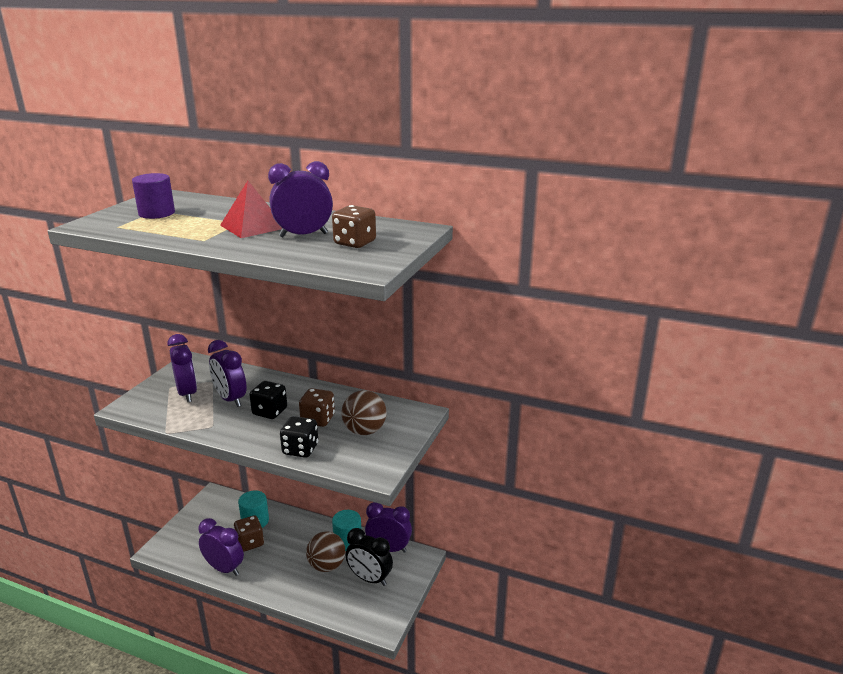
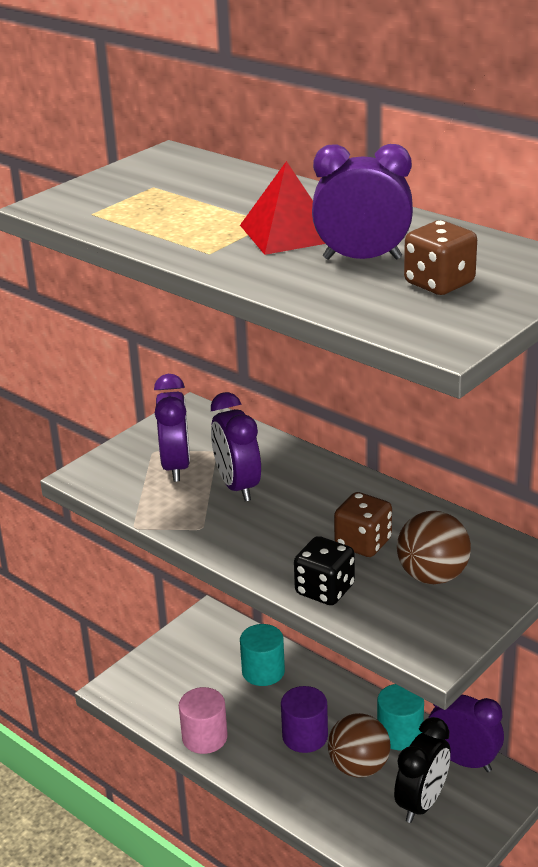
camera: 20 degrees right, 5 degrees up
(157, 213) = (153, 192): purple cylinder -> purple cylinder (305, 736)
(224, 568) = (204, 737): purple clock -> pink cylinder
(250, 543) = (249, 705): brown dice -> none
(270, 412) = (292, 517): black dice -> none
(369, 579) = (422, 803): black clock -> black clock turned 105 degrees counterclockwise

